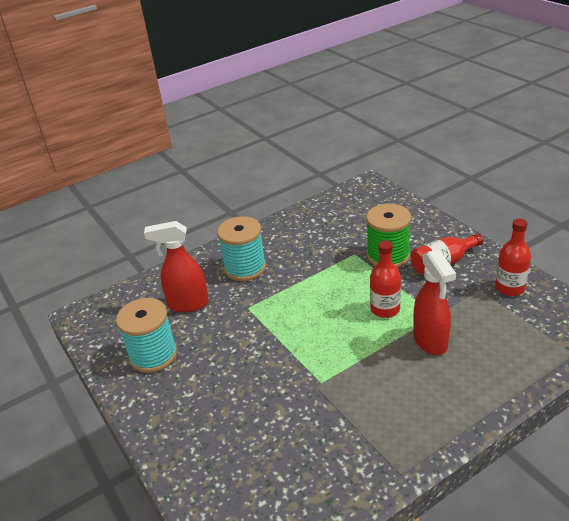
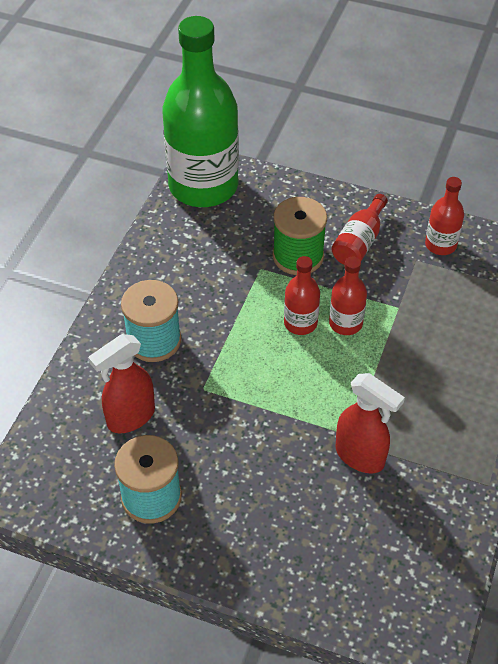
camera: 40 degrees left, 15 degrees up
(351, 296) = (300, 323): none -> red bottle
(360, 196) = (203, 186): none -> green bottle
(430, 341) = (415, 340): red spray bottle -> red spray bottle (360, 456)

